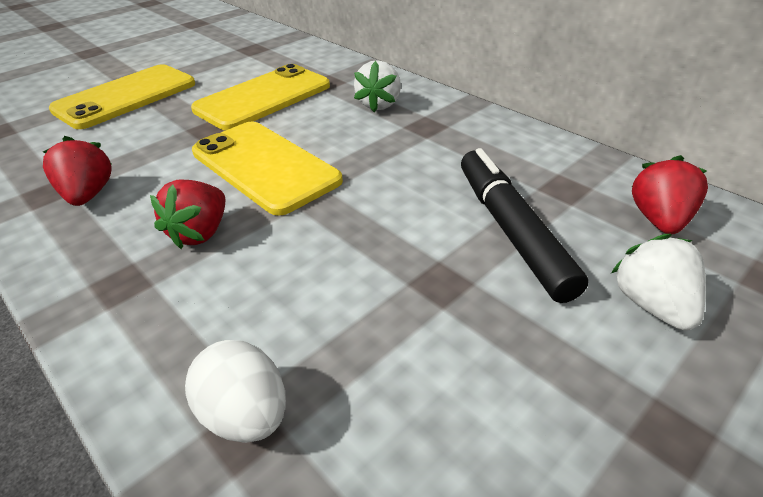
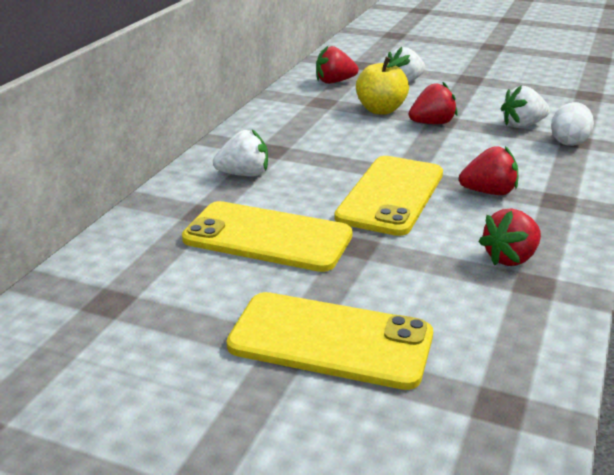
camera: 115 degrees left, 10 degrees down
(359, 383) = (522, 125): none -> white strawberry
(432, 265) = (432, 123): none -> red strawberry
(511, 230) = (380, 110): black marker -> yellow apple

